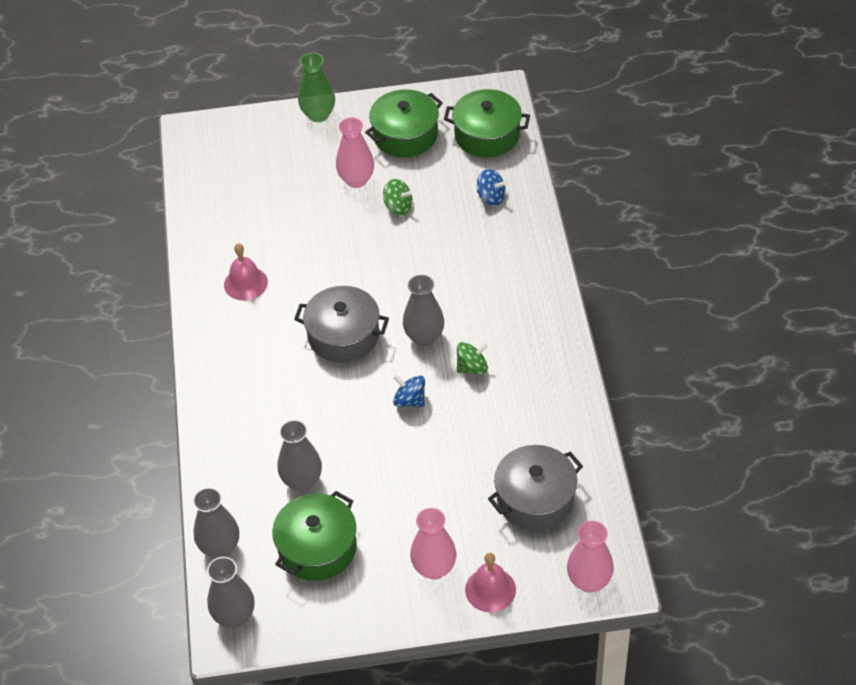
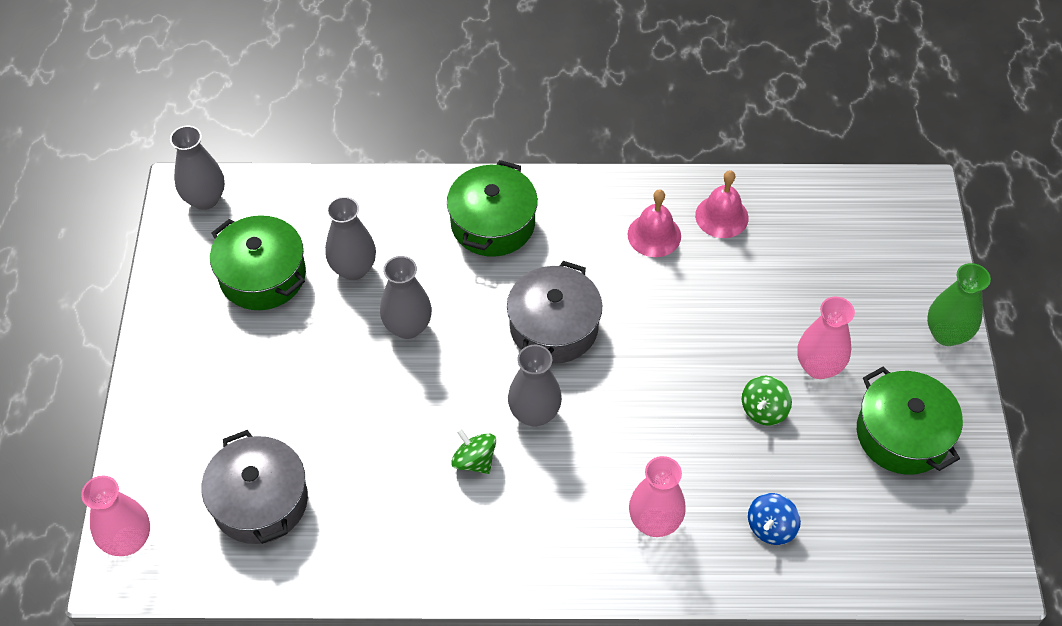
camera: 95 degrees right, 5 degrees up
(220, 547) = (290, 191): grey vase -> grey vase (408, 327)
(410, 400) = (439, 386): blue spinning top -> none
(434, 568) = (200, 382): pink vase -> pink vase (654, 522)
(472, 367) = (474, 460): green spinning top -> green spinning top turned 150 degrees clockwise
(487, 135) = (897, 541): green pot -> green pot (493, 223)
(490, 589) = (154, 434): pink bell -> pink bell (721, 216)

